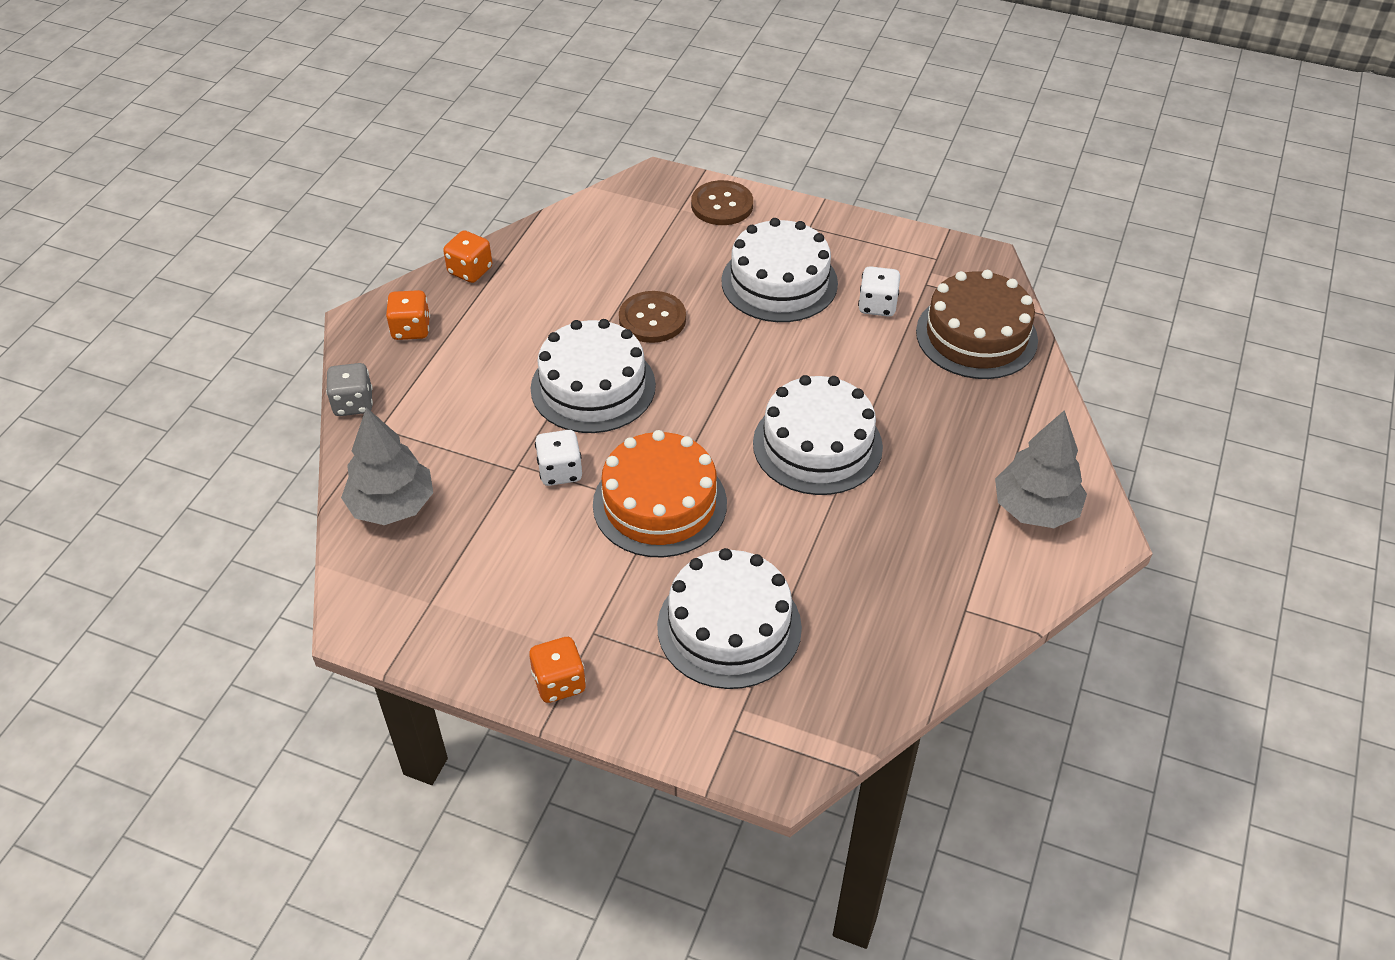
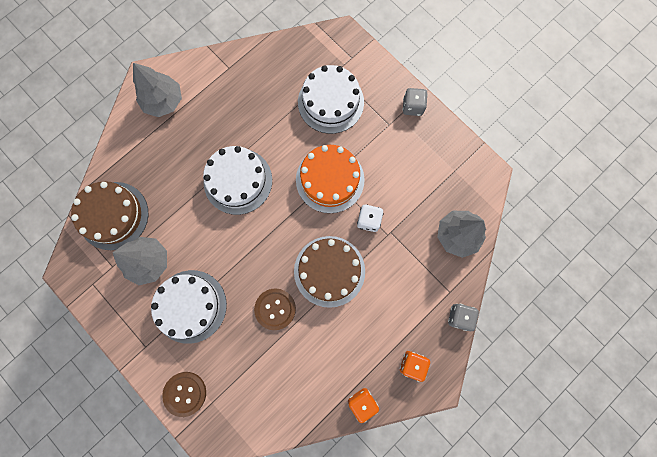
camera: 155 degrees left, 30 degrees up
(559, 682) = (412, 107): orange dice -> grey dice
(593, 387) = (329, 271): white cake -> brown cake
(877, 305) = (149, 262): white dice -> grey tree

